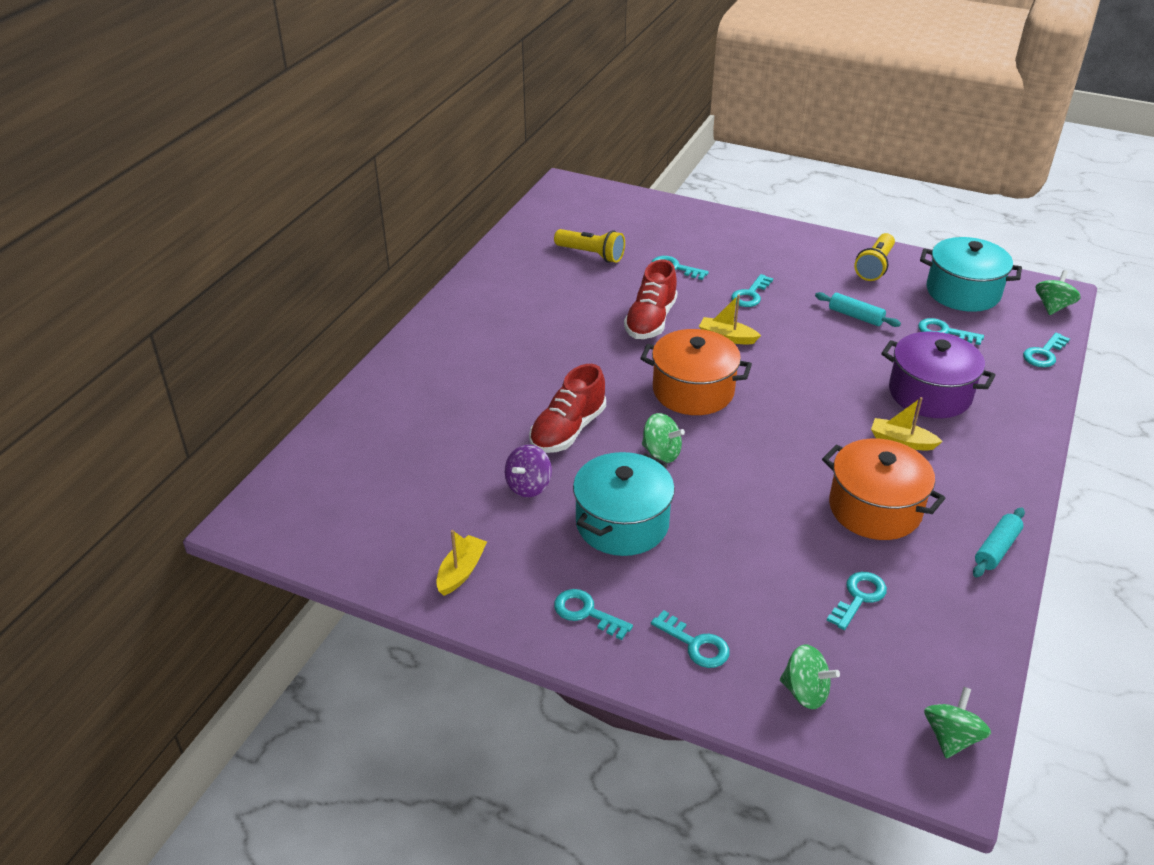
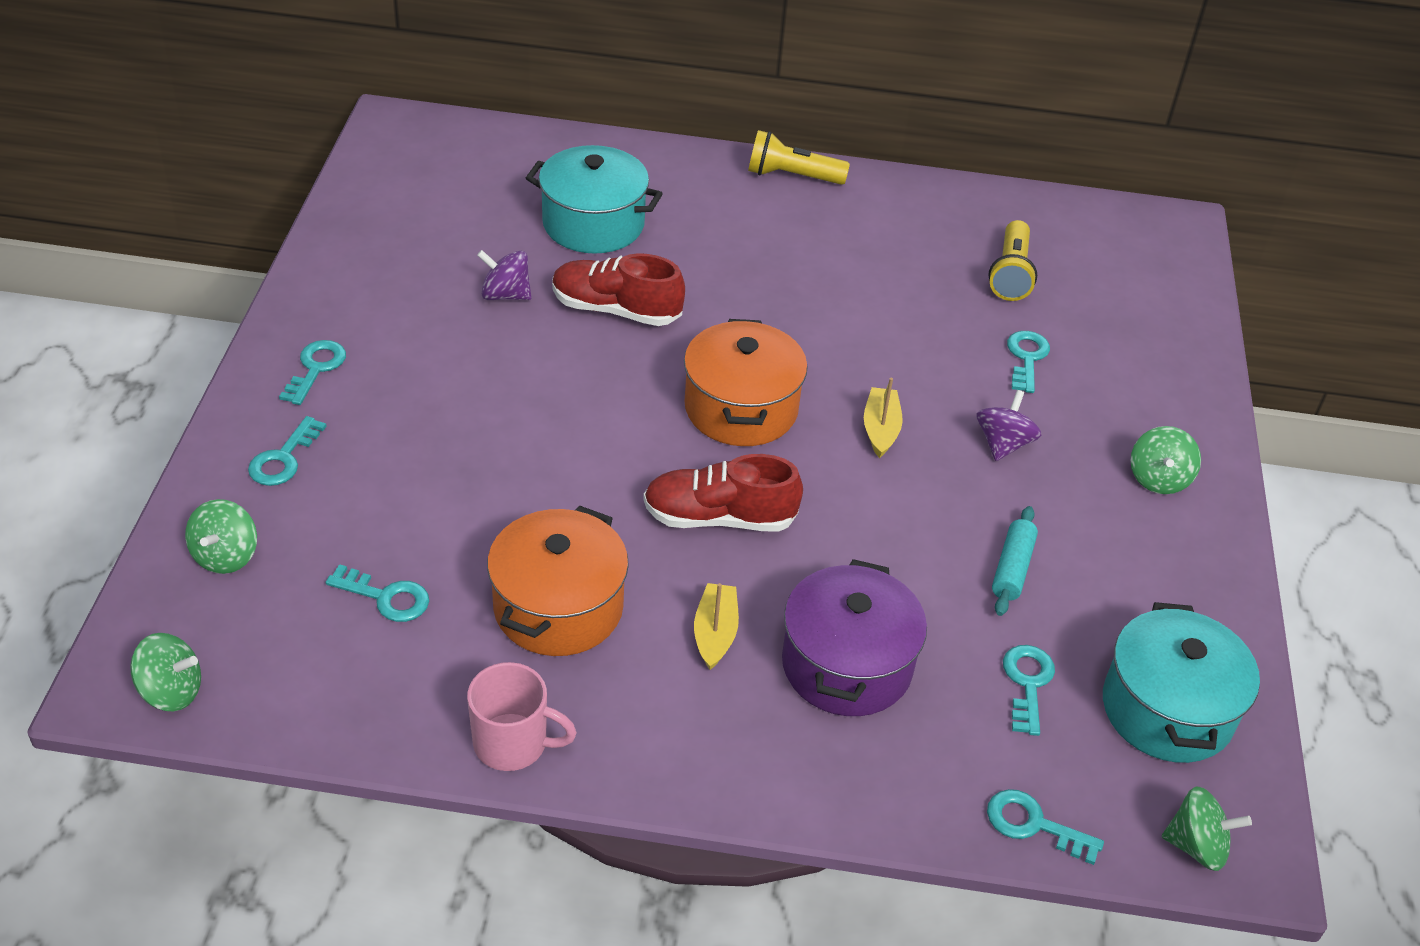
camera: 70 degrees right, 5 degrees up
(461, 571) = (357, 270): yellow boat -> none
(622, 523) = (464, 377): turquoise pot -> turquoise pot (593, 224)
(650, 320) = (881, 350): red shoe -> red shoe (719, 518)
(661, 453) = (602, 394): green spinning top -> green spinning top (1158, 478)
(750, 295) = (1003, 444): turquoise key -> purple spinning top
(874, 266) = (1176, 587): yellow flashlight -> yellow flashlight (792, 176)
(996, 549) = (513, 743): turquoise rolling pin -> pink mug

